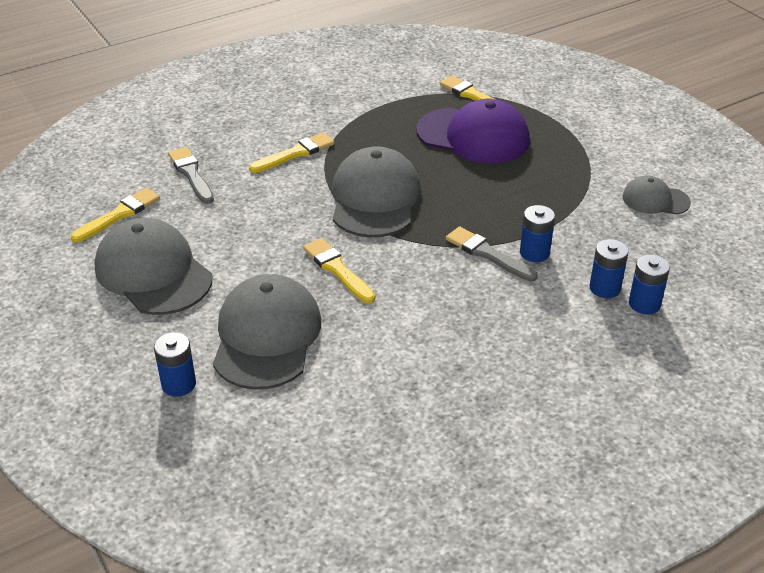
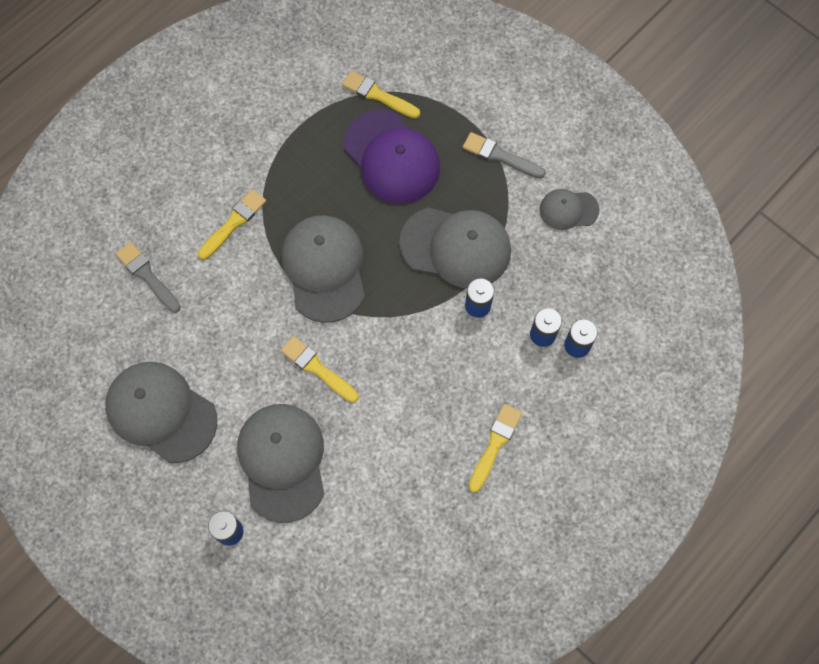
camera: 15 degrees left, 30 degrees up
(119, 215) = (102, 347): yellow brush -> yellow brush (495, 444)
(473, 136) = (392, 157): purple cap -> purple cap turned 45 degrees clockwise
(487, 254) = (439, 317): grey brush -> grey brush (500, 156)
(522, 206) = (456, 247): none -> grey cap

